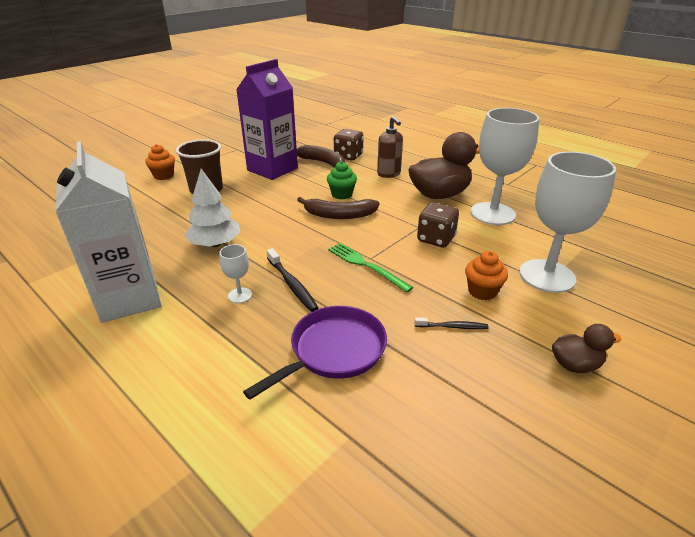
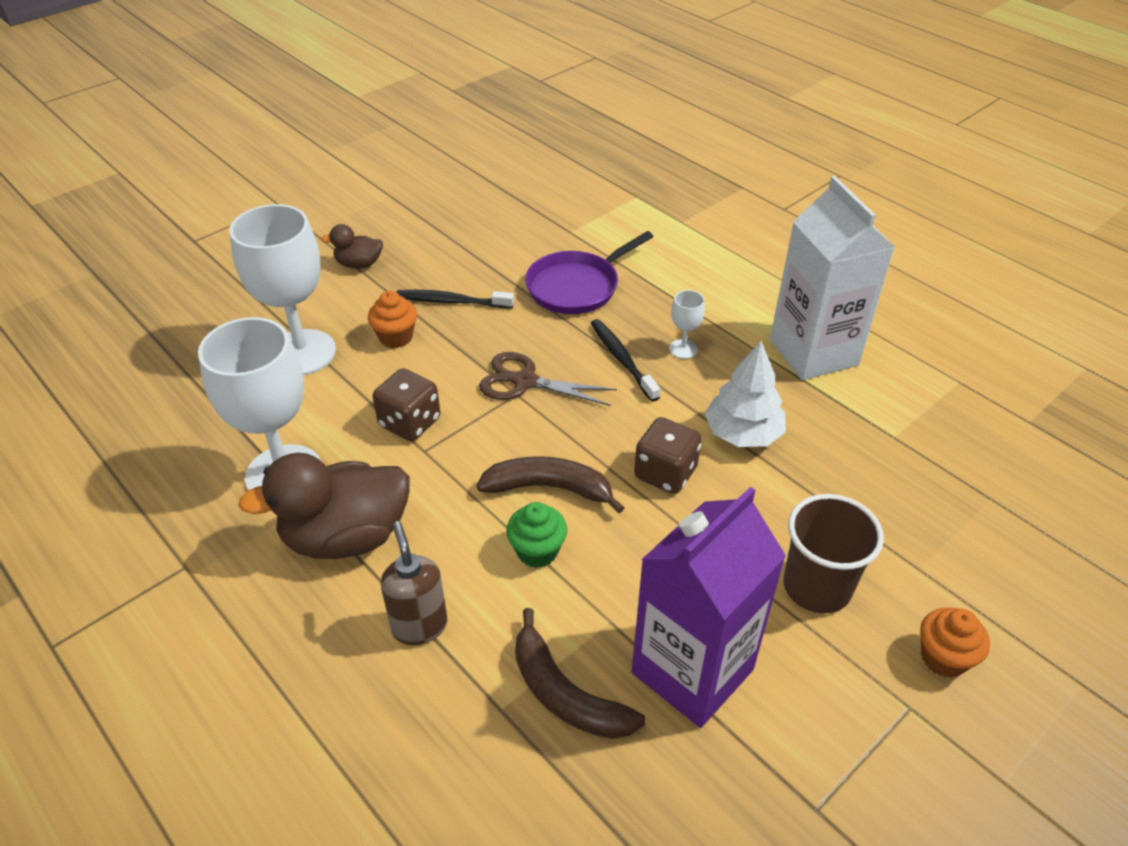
camera: 175 degrees left, 10 degrees up
(348, 156) = (498, 731): brown dice -> brown dice (665, 473)
(366, 265) = (525, 381): green fork -> brown scissors
(452, 327) = (452, 301): black toothbrush -> black toothbrush, size x1.57

